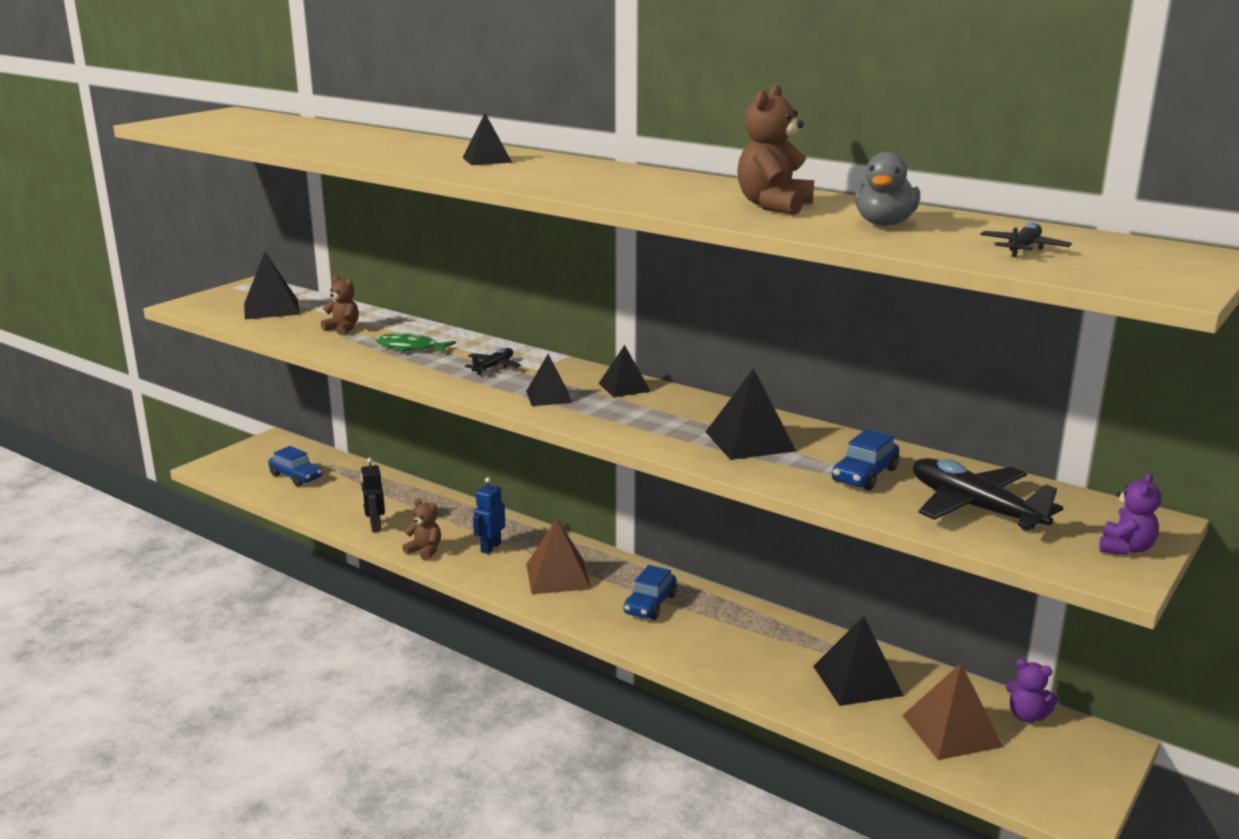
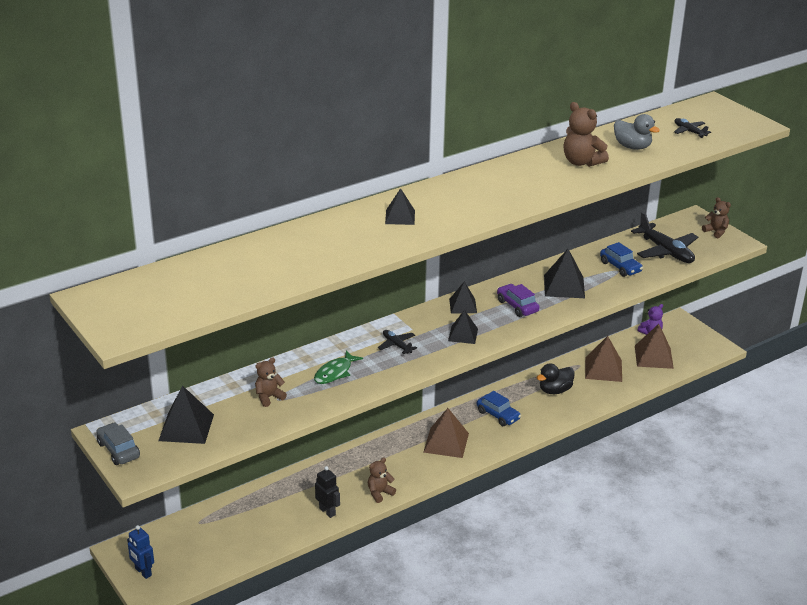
camera: 70 degrees left, 10 degrees up
(224, 294) = (118, 450): none -> grey car
(296, 476) = (210, 543): blue car -> none
(375, 526) = (327, 511): black robot -> black robot turned 135 degrees counterclockwise
(490, 547) = (392, 463): blue robot -> blue robot (143, 572)
(657, 418) = (517, 306): none -> purple car
(754, 642) = (555, 390): none -> black duck
(857, 680) = (603, 369): black pyramid -> brown pyramid
(974, 508) = (666, 251): black plane -> black plane turned 105 degrees counterclockwise
(1125, 548) = (716, 232): purple teddy bear -> brown teddy bear

